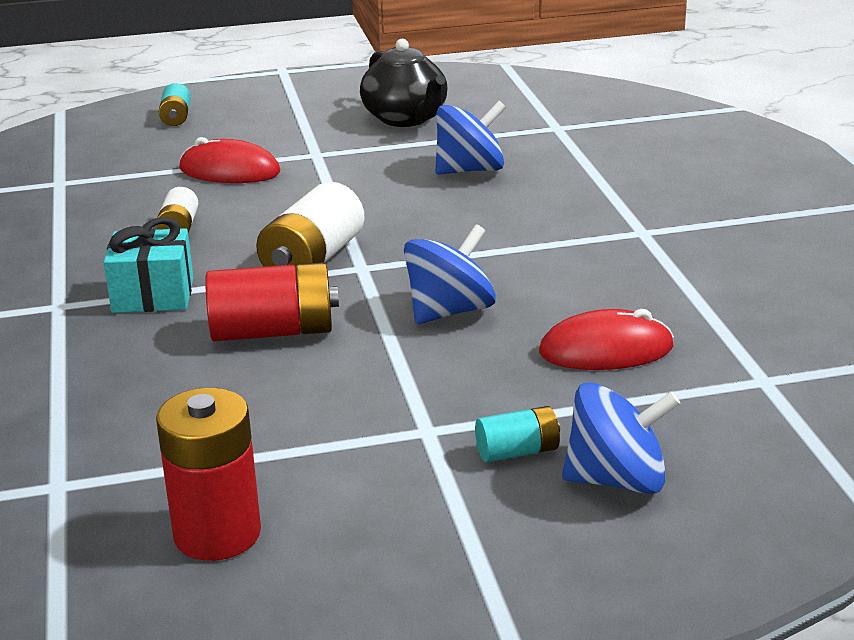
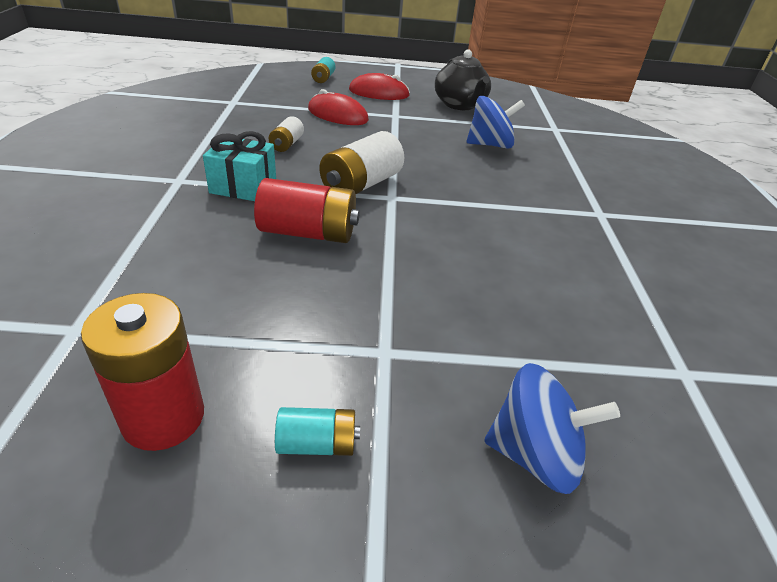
camera: 10 degrees right, 10 degrees up
(450, 311) = (441, 245): blue spinning top -> none
(517, 451) = (453, 395): turquoise battery -> turquoise battery (317, 444)
(606, 350) = (553, 309): red mouse -> red mouse (379, 93)

